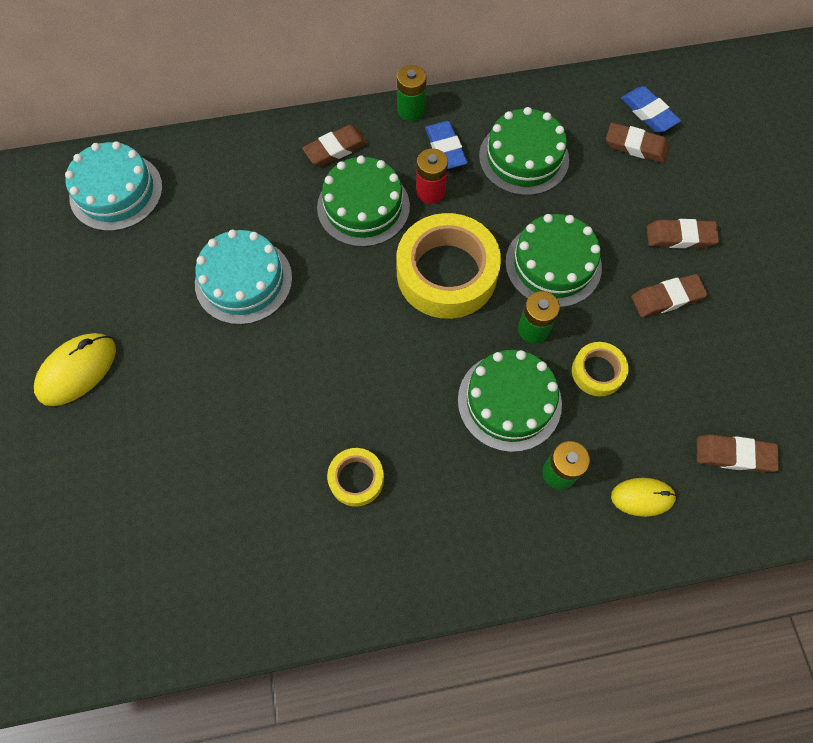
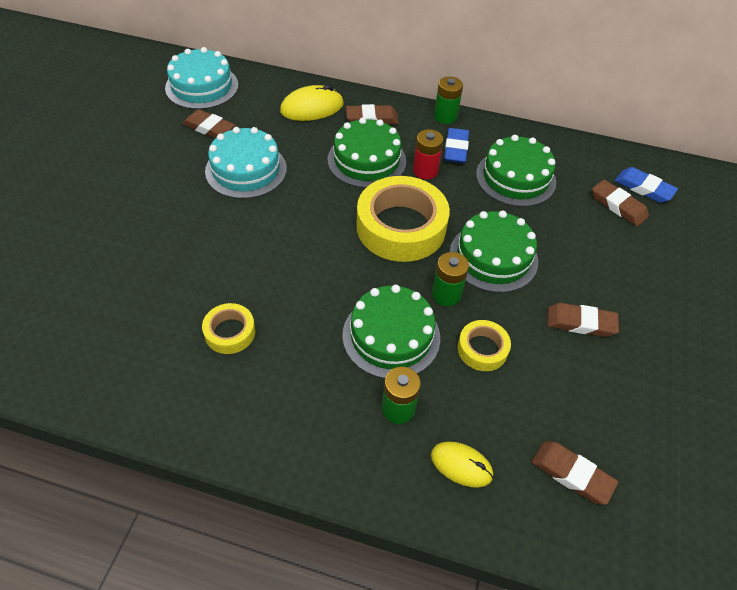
camera: 25 degrees right, 15 degrees down
(77, 370) = (93, 175): yellow mouse -> yellow mouse (312, 108)
(648, 113) = (643, 188): blue eraser -> blue eraser turned 45 degrees counterclockwise
(680, 237) = (620, 283): brown eraser -> brown eraser (209, 128)

